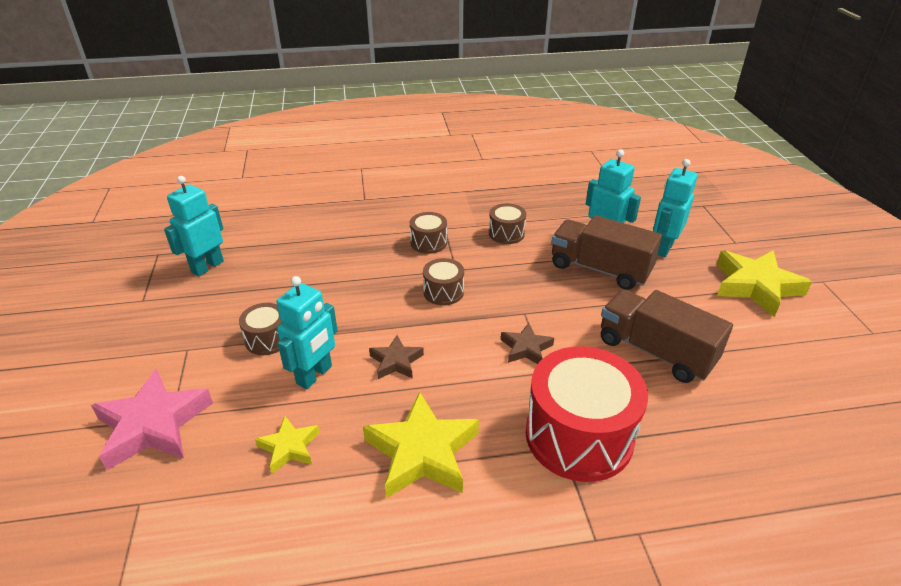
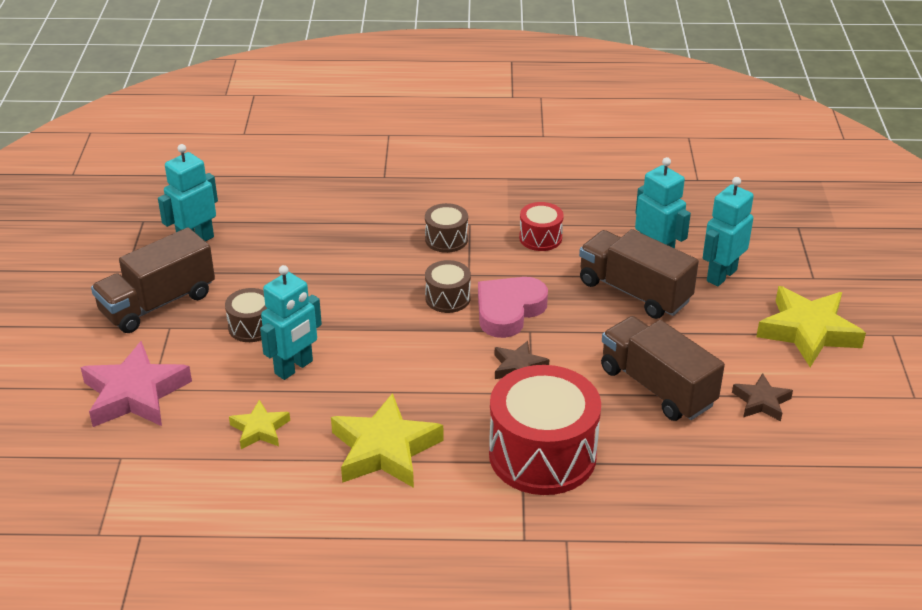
camera: 10 degrees right, 0 degrees up
(174, 327) = (157, 303): none -> brown truck
(396, 361) = (379, 364): brown star -> brown star (761, 402)
(500, 297) = (508, 310): none -> pink heart
(506, 233) = (540, 238): brown drum -> red drum

